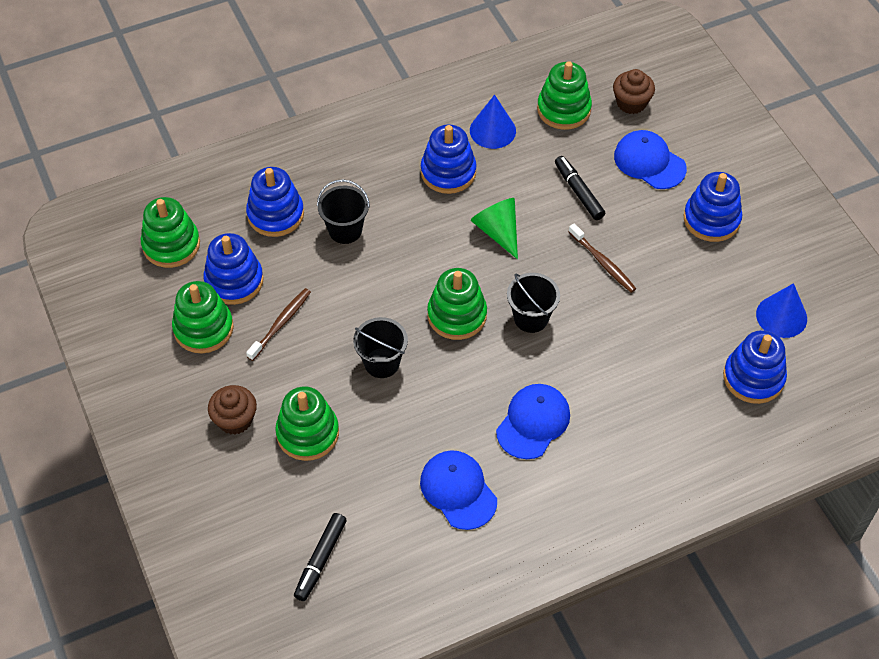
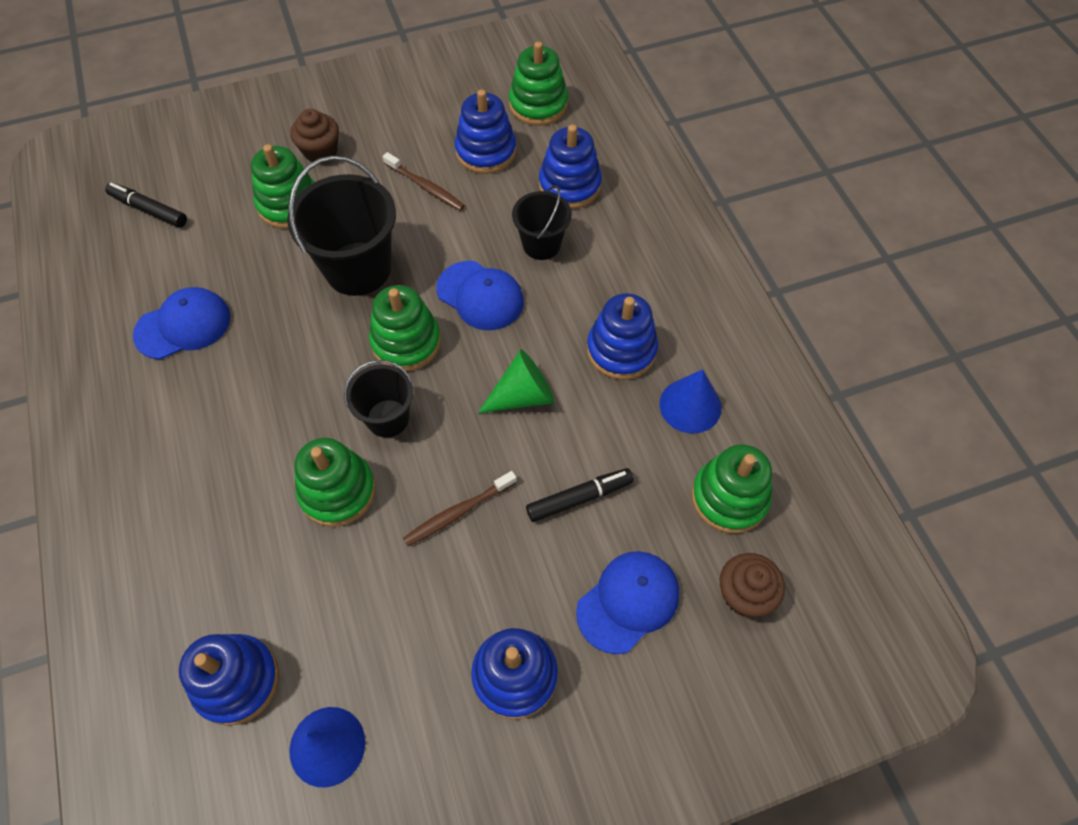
camera: 95 degrees right, 5 degrees up
(203, 328) = (431, 129): green stacking toy -> green stacking toy (337, 491)
(382, 363) = (358, 269): black bucket -> black bucket, size x1.71
(533, 422) = (244, 405): blue cap -> blue cap (480, 296)

